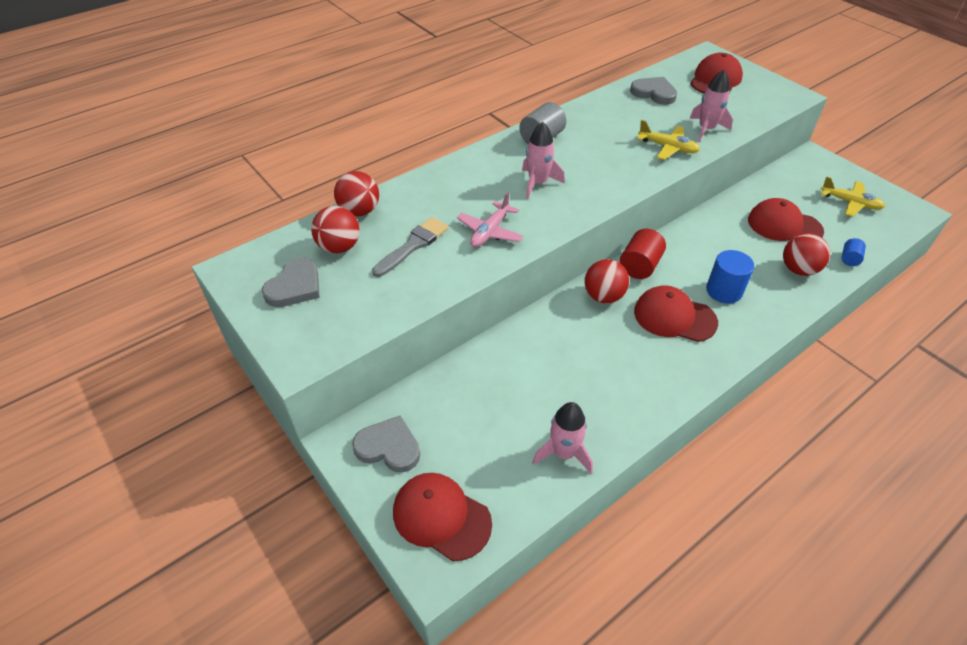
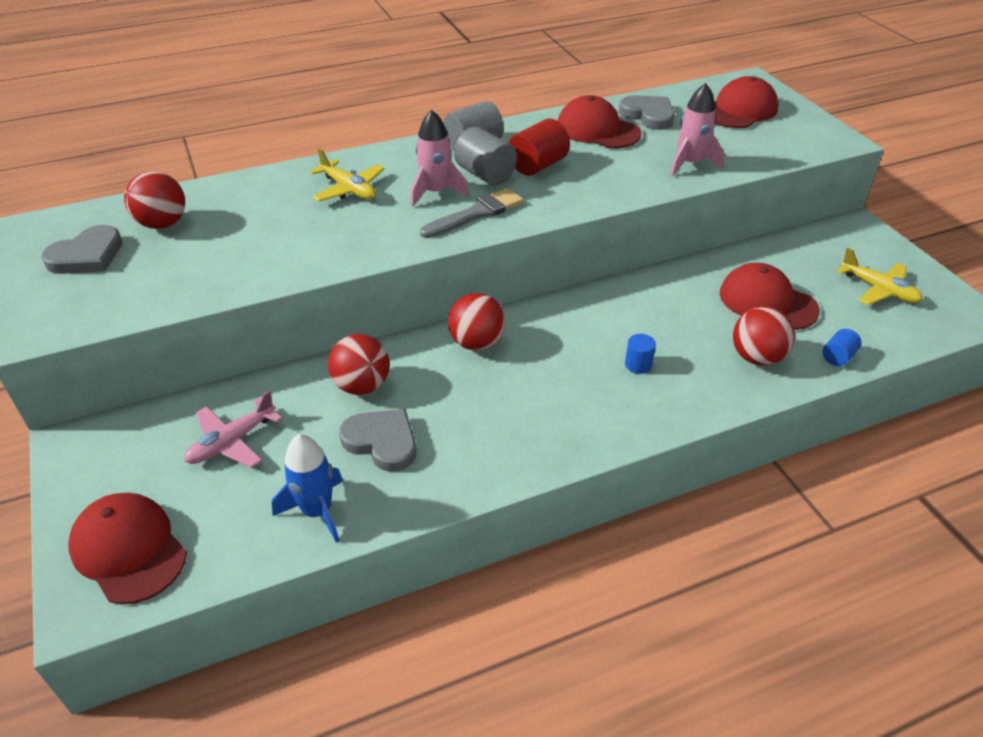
camera: 15 degrees right, 5 degrees down
(359, 211) = (211, 191): red ball -> red ball (362, 386)
(388, 447) = (119, 459): grey heart -> grey heart (382, 442)
(413, 245) = (245, 235): grey brush -> grey brush (476, 213)
(490, 231) = (343, 235): pink plane -> pink plane (232, 442)
(563, 453) = (317, 511): pink rocket -> blue rocket
(565, 162) = (485, 174): none -> grey cylinder
(639, 266) = (544, 316): red cylinder -> red cylinder (537, 165)
(668, 147) = (626, 177): yellow plane -> yellow plane (349, 189)
(674, 317) = (554, 383): red cap -> red cap (598, 130)
(724, 291) = (638, 364): blue cylinder -> blue cylinder, size x0.56

